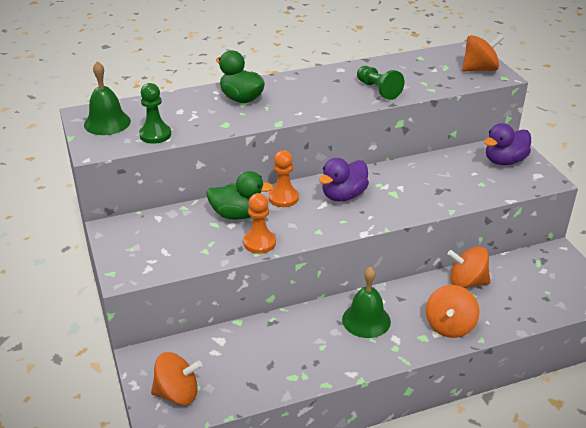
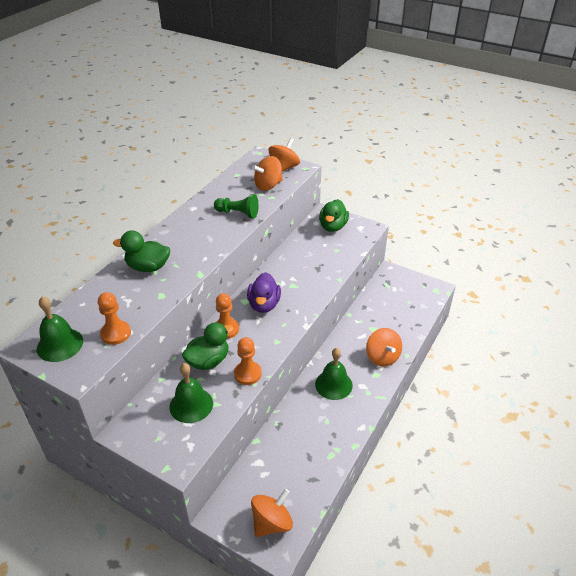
camera: 40 degrees left, 5 degrees up
(155, 135) = (116, 333): green pawn -> orange pawn
(184, 239) = (191, 405): none -> green bell
(467, 282) = (363, 321): orange spinning top -> orange spinning top (268, 185)
(504, 161) = (333, 227): purple duck -> green duck

